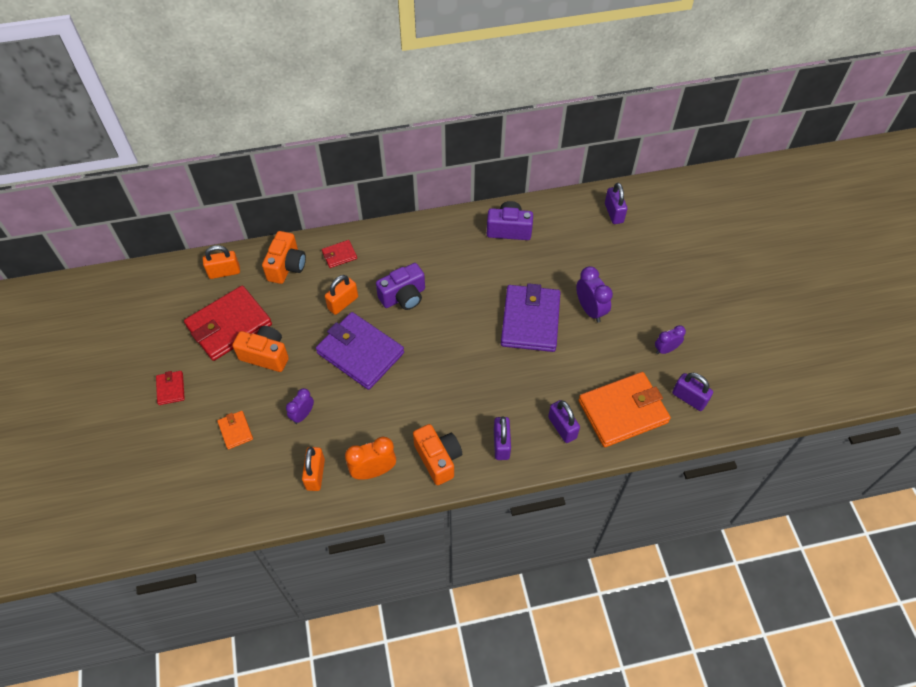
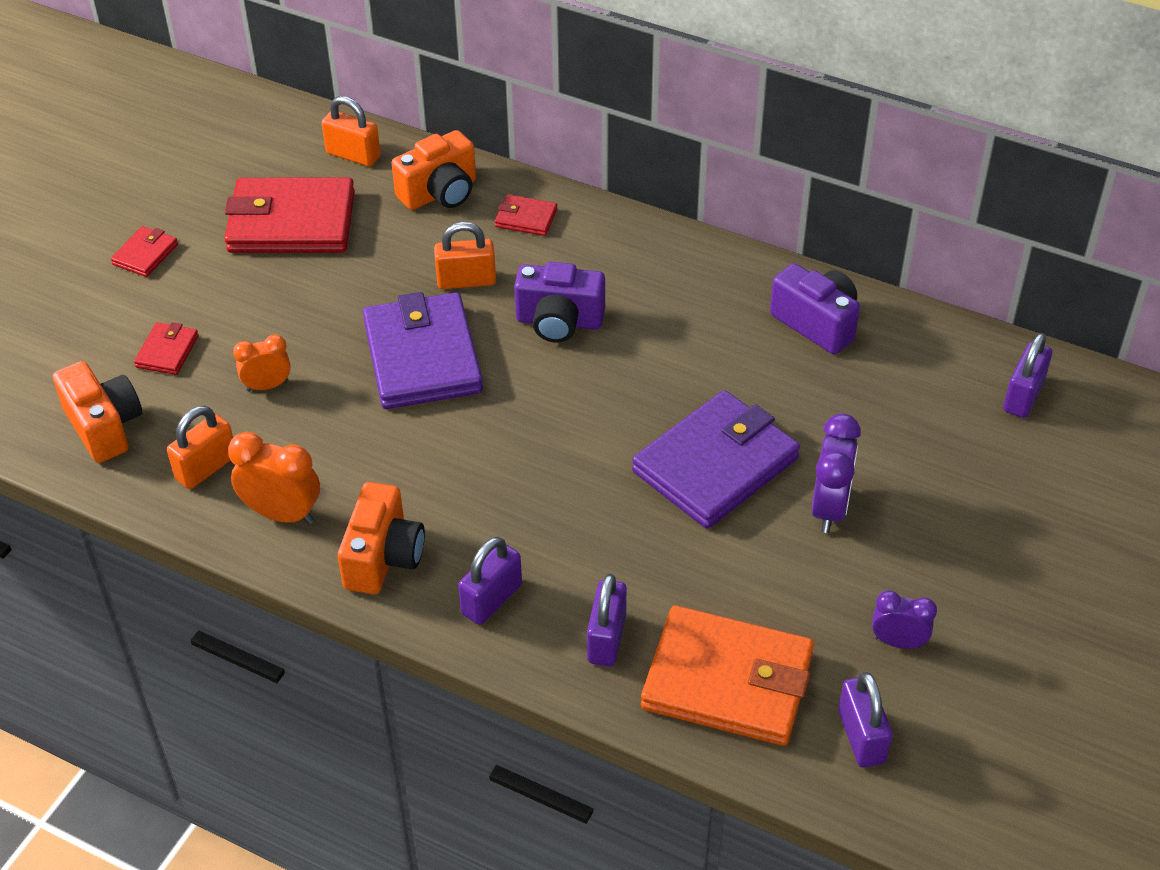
camera: 40 degrees right, 10 degrees down
(235, 431) = (167, 351): orange wallet -> red wallet
(265, 355) = (298, 285): orange camera -> orange camera (105, 427)
(303, 415) = (267, 386): purple clock -> orange clock

